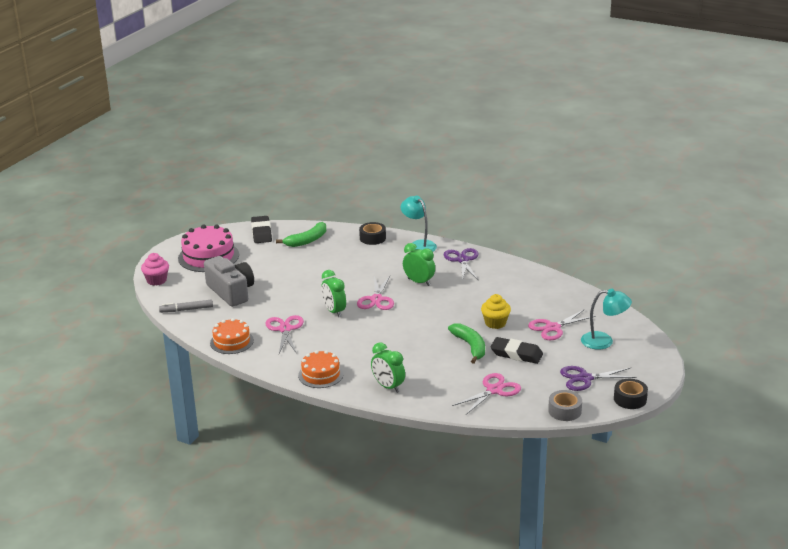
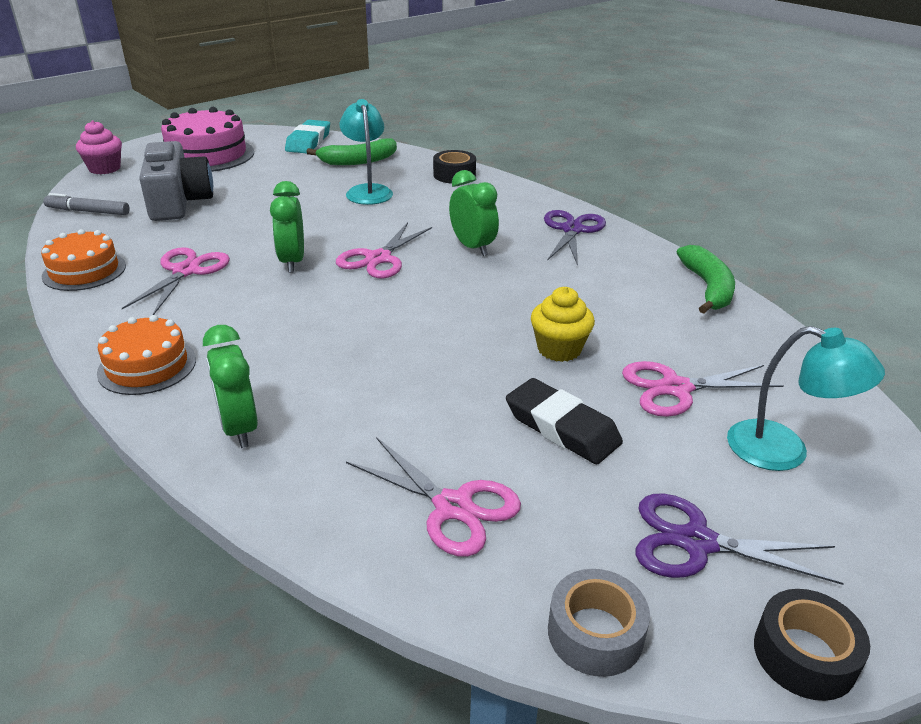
camera: 20 degrees right, 5 degrees up
(261, 232) = (308, 142): black eraser -> turquoise eraser
(419, 245) = (517, 196): turquoise lamp -> turquoise lamp (367, 191)
(470, 346) = (475, 385): green banana -> green banana (707, 288)
(494, 390) = (453, 507): pink scissors -> pink scissors turned 60 degrees clockwise

